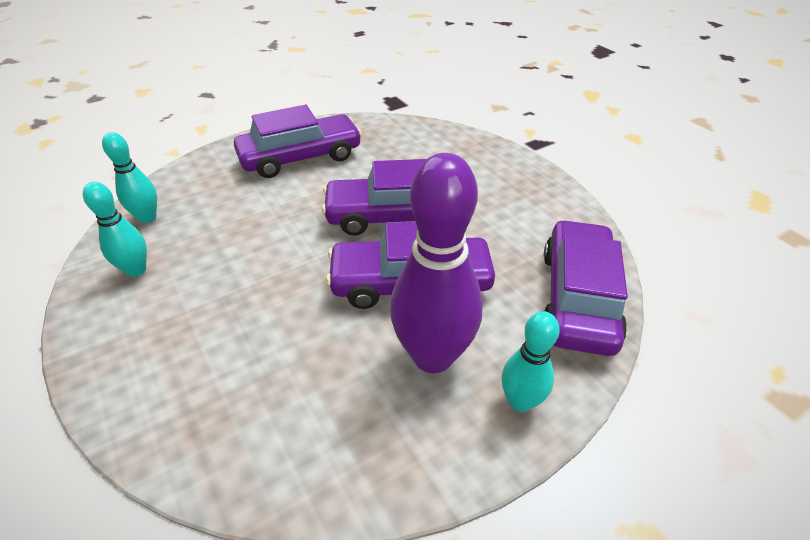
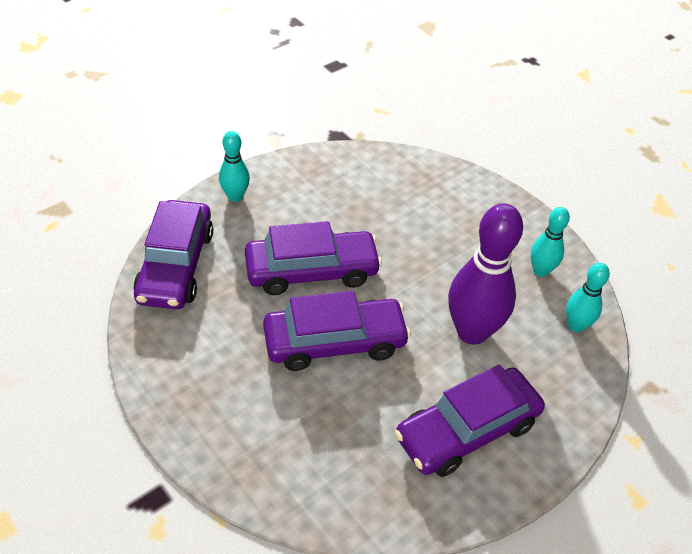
camera: 170 degrees right, 5 degrees up
(433, 356) = (291, 219): purple bowling pin -> purple bowling pin (472, 332)

